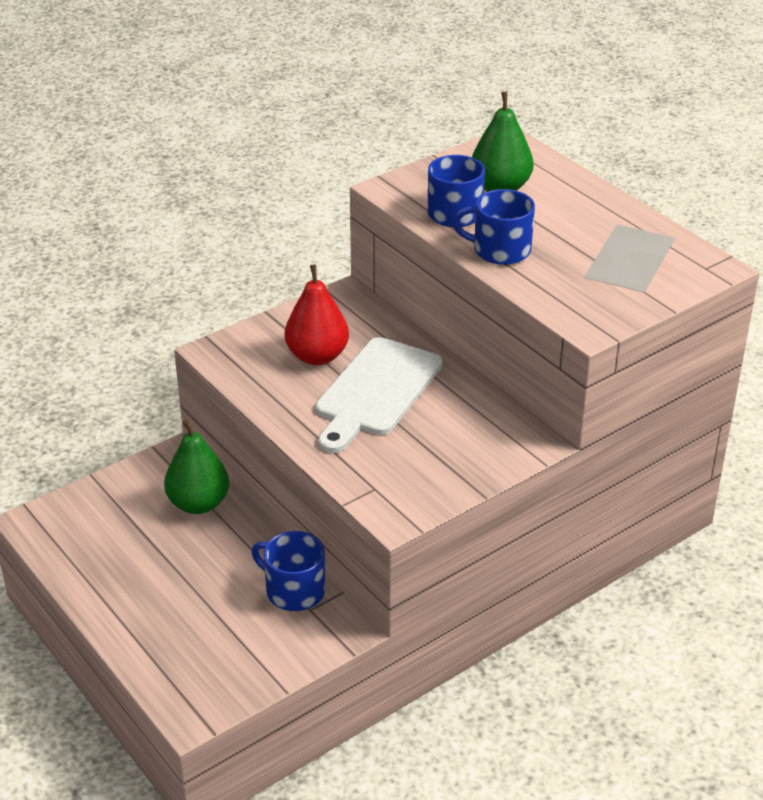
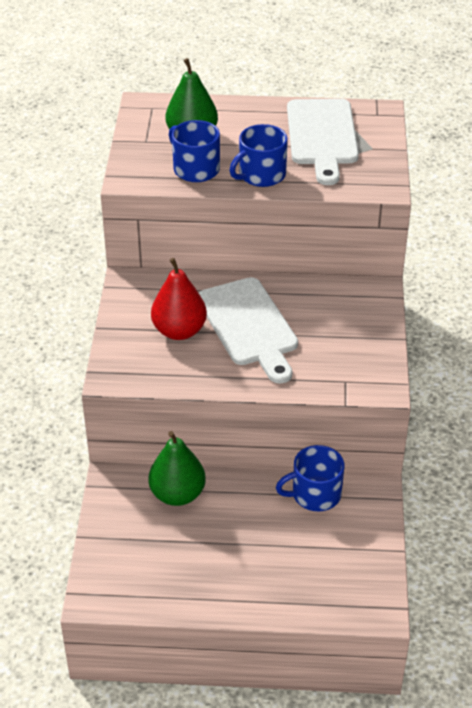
camera: 50 degrees left, 5 degrees up
(615, 254) = (322, 136): none -> white cutting board

